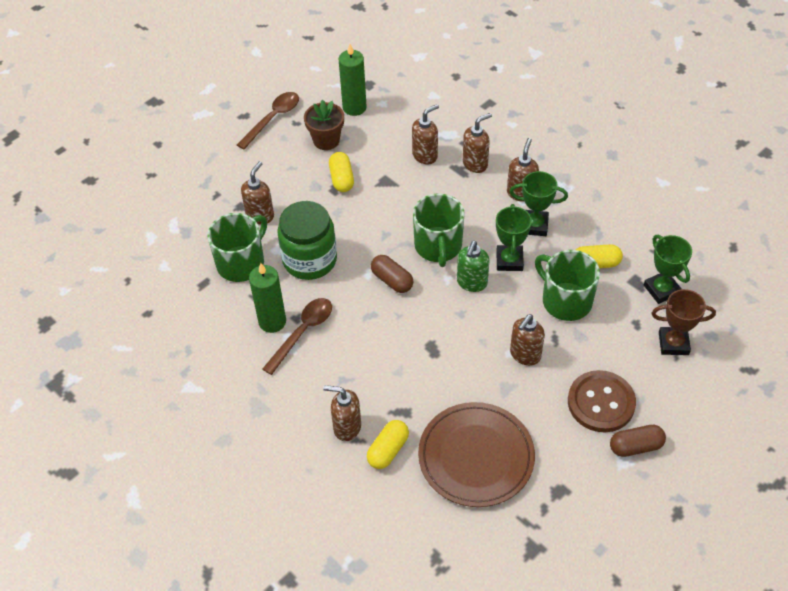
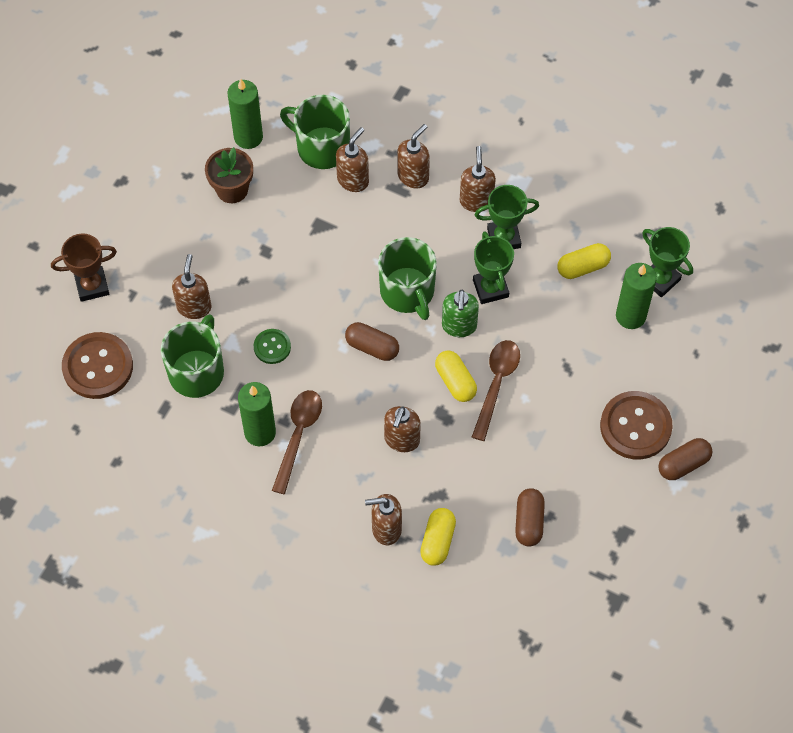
camera: 20 degrees left, 10 degrees up
(165, 240) = (98, 367): none -> brown button
(273, 119) = (158, 177): brown spoon -> brown spoon (496, 385)
(310, 260) = (272, 347): green jar -> green button
(341, 179) = (269, 235): yellow capsule -> yellow capsule (455, 381)
(476, 457) = (529, 522): brown plate -> brown capsule
(525, 355) = (542, 395): brown soap dispenser -> brown soap dispenser (401, 440)
(565, 300) = (564, 320): green mug -> green mug (321, 147)
(625, 312) = (630, 316): none -> green candle
(673, 343) = (689, 339): brown trophy -> brown trophy (92, 286)

